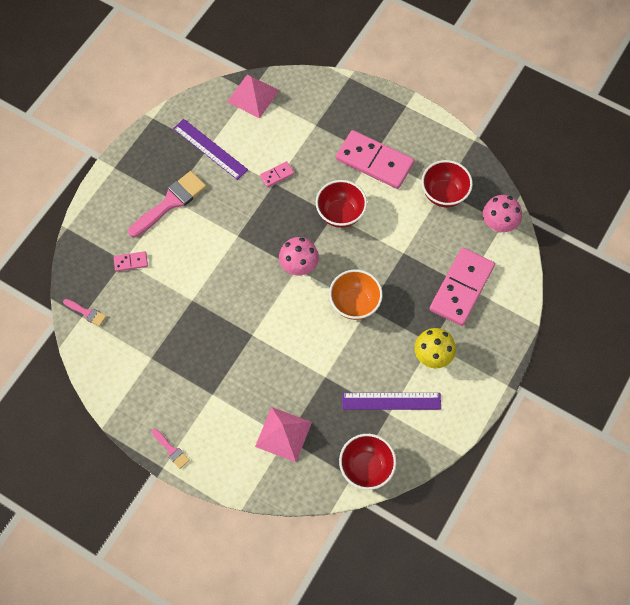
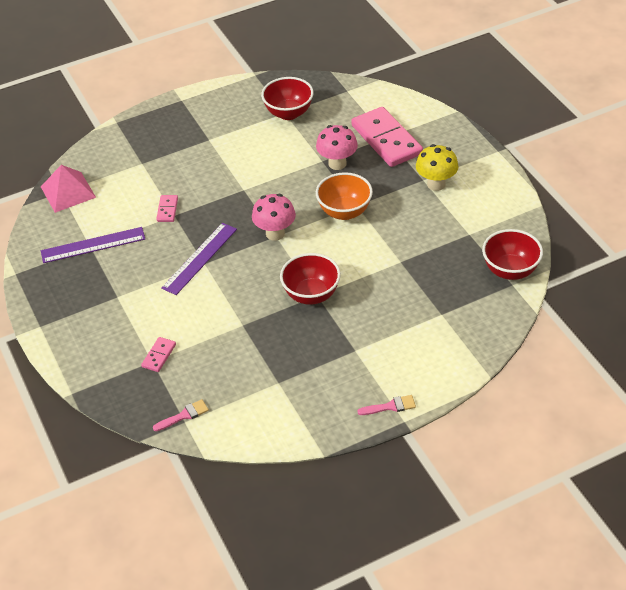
camera: 55 degrees left, 20 degrees down
(170, 202) = (122, 298): pink brush -> none
(283, 434) = (436, 314): pink pyramid -> none
(340, 214) = (247, 184): red bowl -> red bowl (311, 295)
(374, 161) = (216, 141): pink domino -> none
(391, 401) = (458, 227): purple ruler -> purple ruler (199, 258)
(498, 225) = (346, 94): pink mushroom -> pink mushroom (337, 163)

